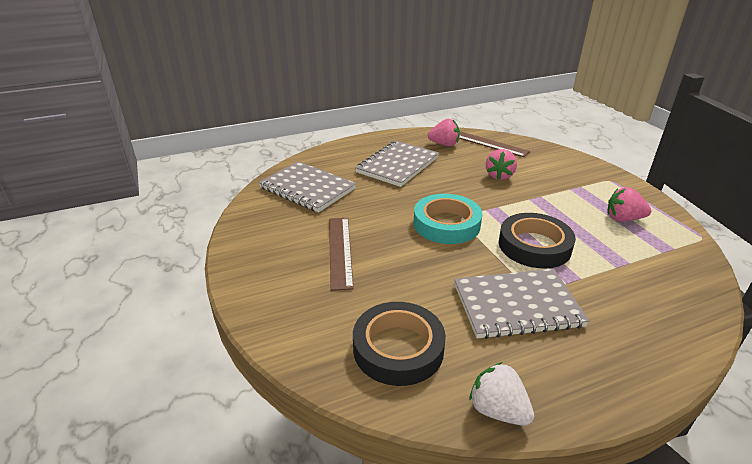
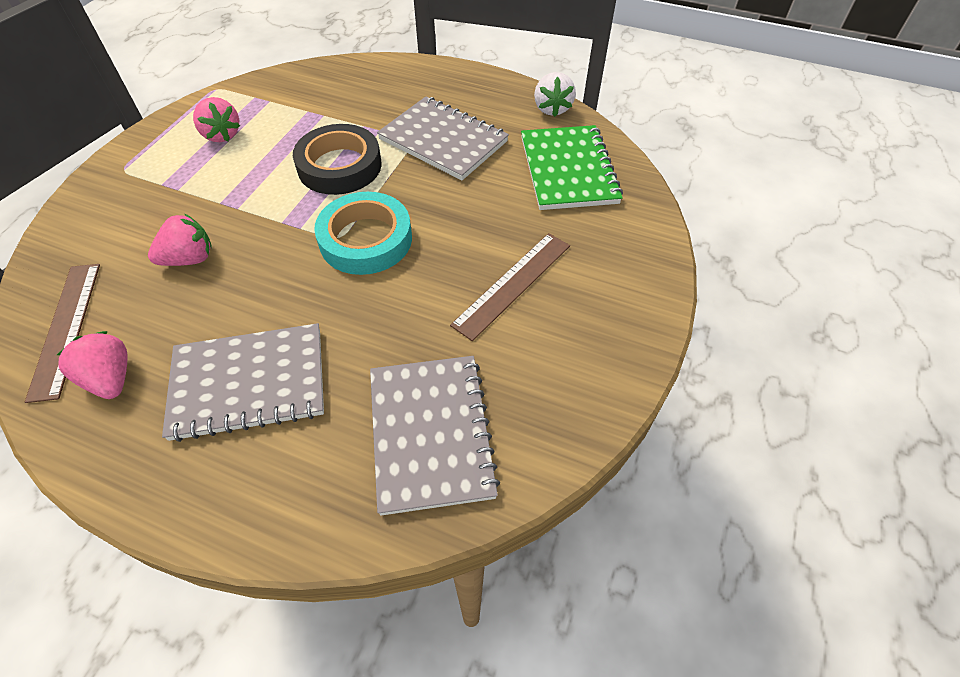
camera: 135 degrees left, 20 degrees up
(398, 348) = (568, 170): black tape -> green notebook

